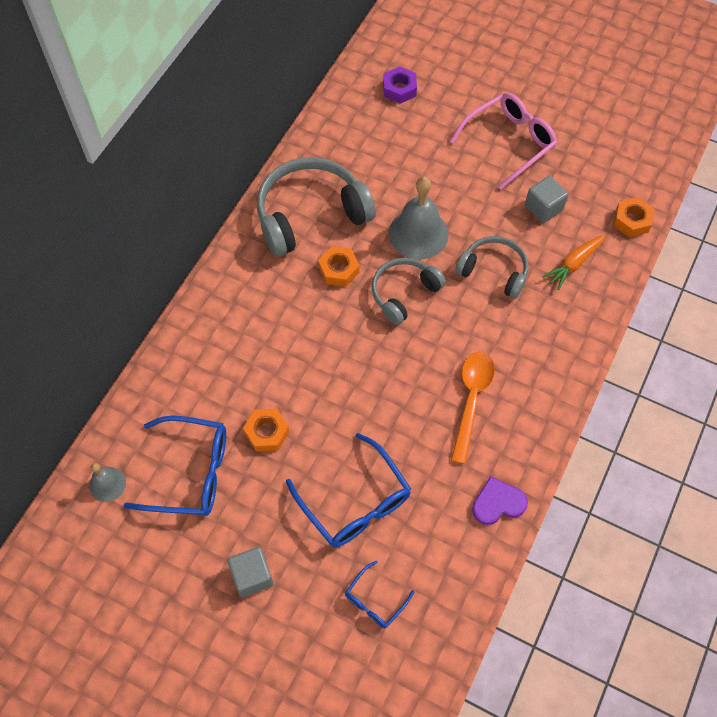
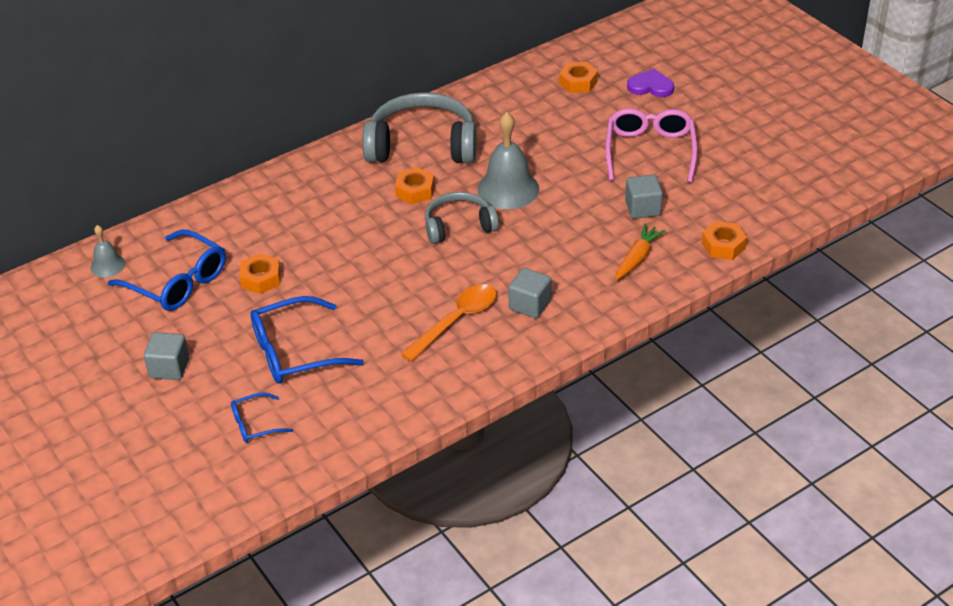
camera: 30 degrees right, 20 degrees down
(355, 502) = (295, 352): blue glasses -> blue glasses turned 75 degrees clockwise
(399, 89) = (578, 82): purple nut -> orange nut
(494, 271) = (555, 238): grey headphones -> none
(498, 503) = (418, 401): purple heart -> purple heart (650, 86)
(509, 143) = (650, 151): pink glasses -> pink glasses turned 75 degrees counterclockwise
(520, 354) = (530, 305): none -> grey cube
(573, 264) = (637, 258): orange carrot -> orange carrot turned 135 degrees clockwise

